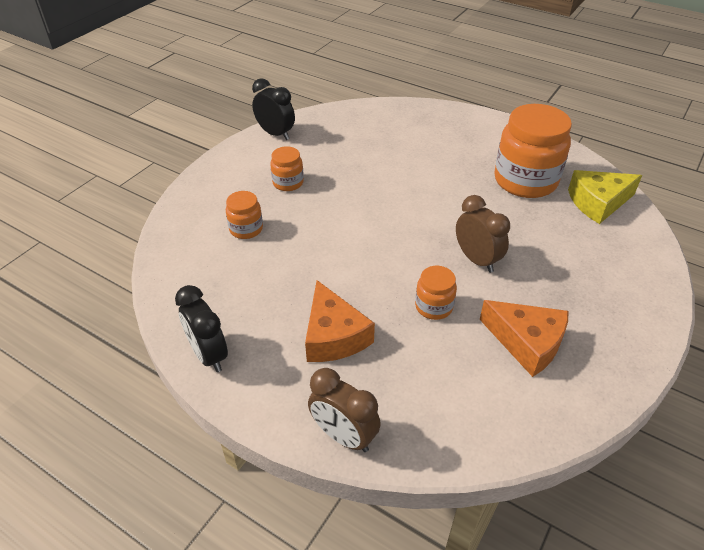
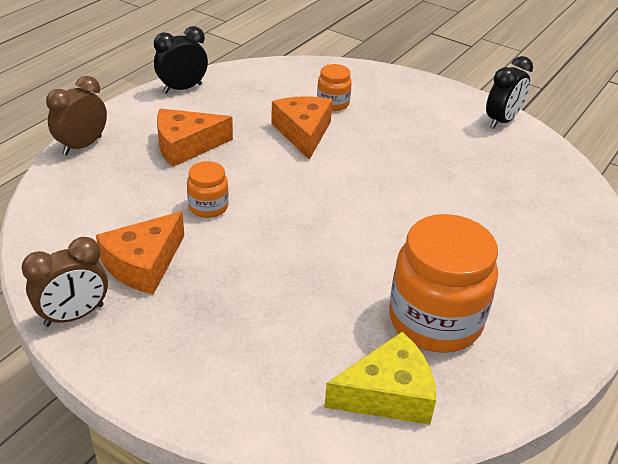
camera: 90 degrees right, 5 degrees down
(288, 183) = (409, 127): orange jar -> none
(301, 248) = (303, 133): none -> orange cheese
(477, 260) = (274, 247): brown clock -> brown clock (74, 315)
(598, 203) = (388, 394): yellow cheese -> yellow cheese turned 90 degrees clockwise

